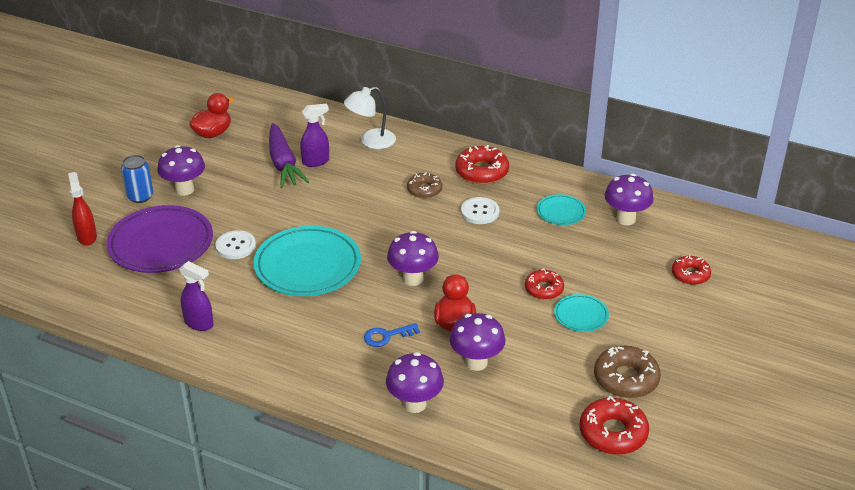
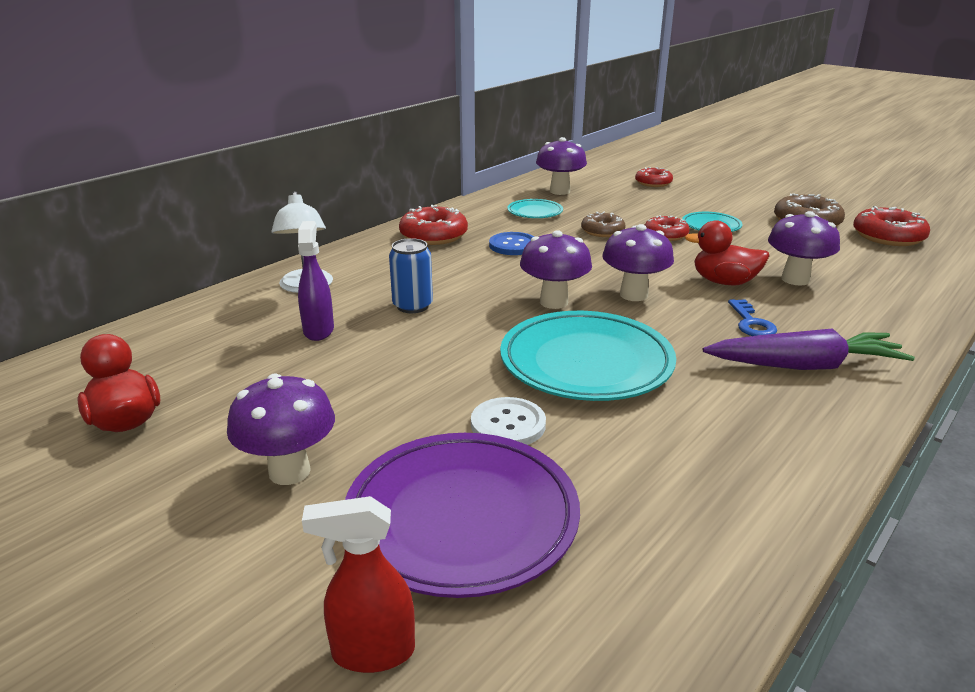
camera: 75 degrees left, 10 degrees down
(140, 196) = (264, 540): blue can -> blue can (412, 306)
(199, 323) = (728, 484): purple spray bottle -> none
(283, 164) = (299, 357): purple carrot -> purple carrot (804, 366)
(415, 404) = (881, 320): purple mushroom -> purple mushroom (554, 302)
(424, 190) = (448, 268): brown donut -> brown donut (602, 231)
(480, 212) = (513, 245): white button -> blue button

